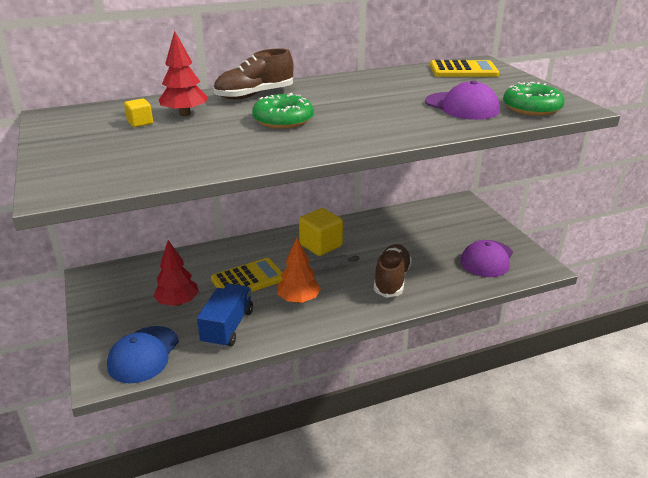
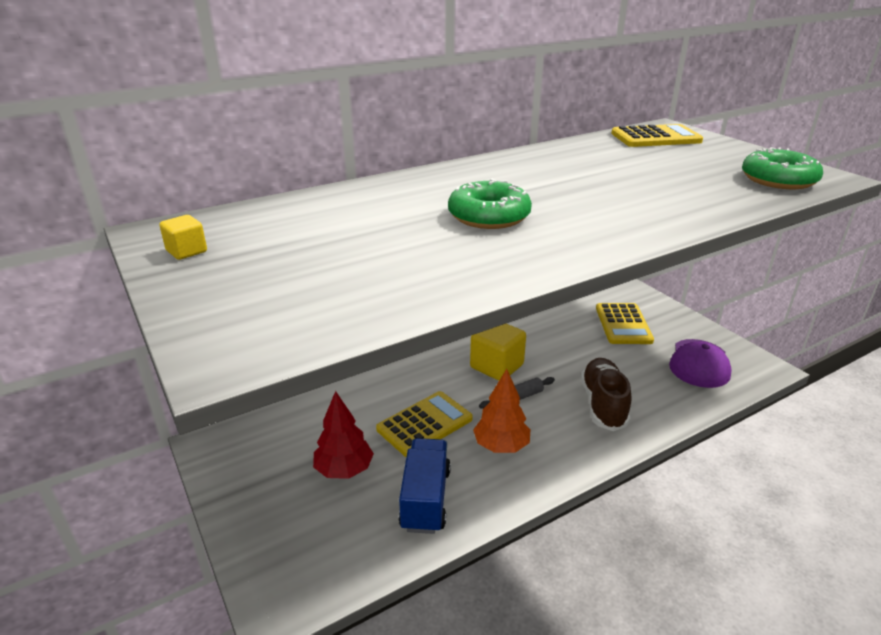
camera: 10 degrees left, 0 degrees up
(140, 123) = (293, 234): yellow cube -> yellow cube (186, 251)
(143, 354) = (325, 559): blue cap -> none
(185, 114) = (349, 216): red tree -> none
(254, 95) = (425, 184): brown shoe -> none
(439, 224) = (623, 324): none -> yellow calculator
(462, 106) = (696, 183): purple cap -> none

